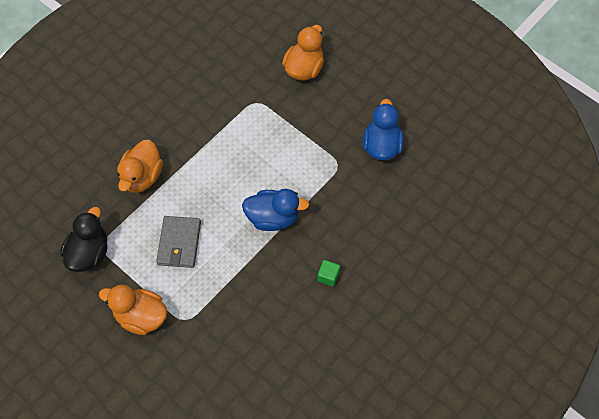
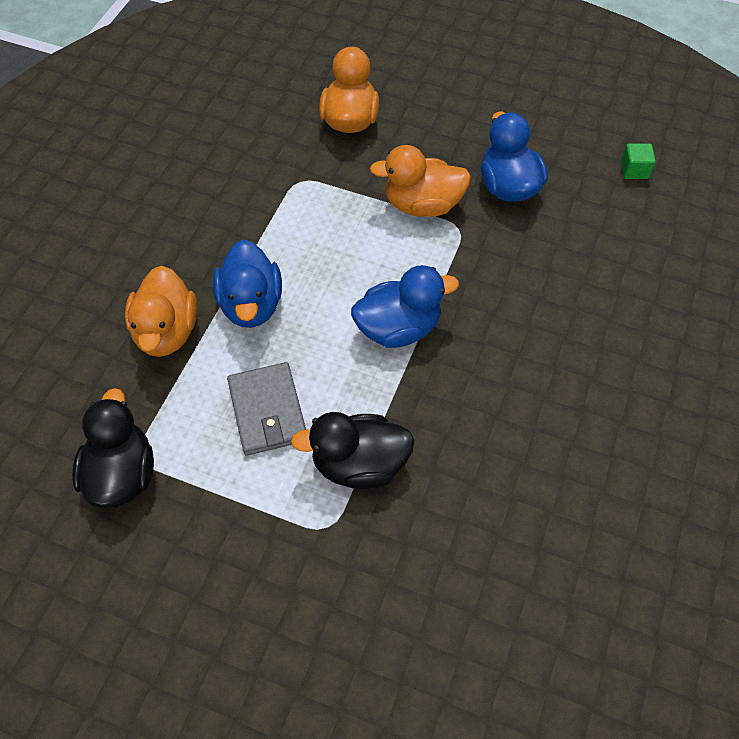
camera: 20 degrees left, 5 degrees down
(141, 316) = (251, 547): orange duck -> orange duck (422, 205)
(195, 175) = (251, 305): none -> blue duck
(216, 291) = (359, 465): none -> black duck
(328, 276) = (522, 385): green cube -> green cube (634, 170)

